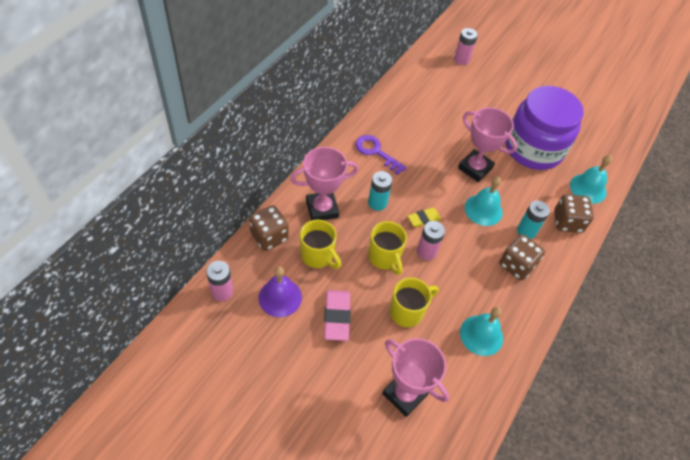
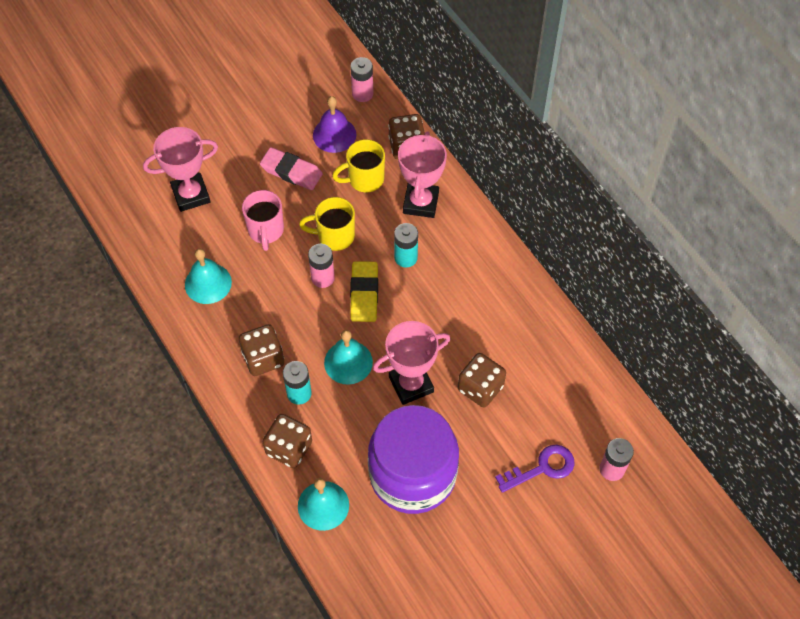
camera: 120 degrees right, 5 degrees up
(376, 152) = (479, 286): purple key -> purple key (542, 468)
(407, 311) = (266, 231): yellow mug -> pink mug
(423, 219) = (364, 294): yellow eraser -> yellow eraser, size x1.57
(452, 131) = (480, 388): none -> brown dice

